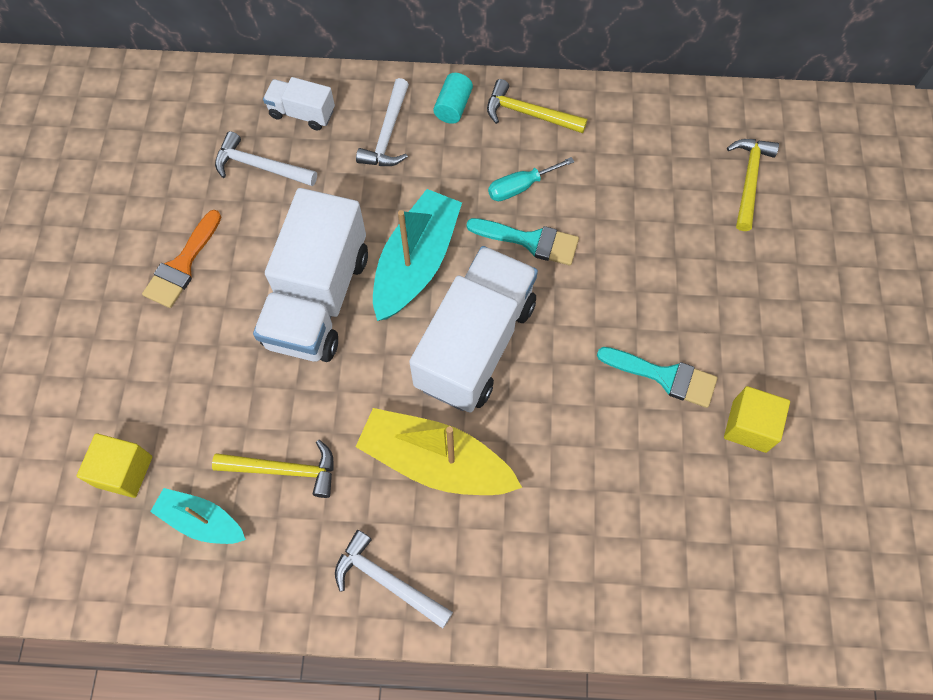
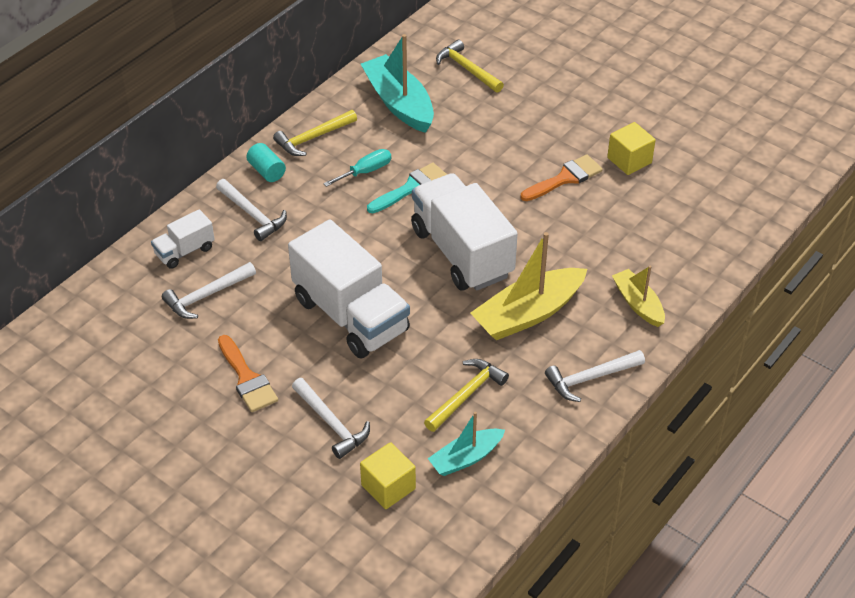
camera: 55 degrees left, 20 degrees down
(172, 371) = (331, 423): none -> white hammer
(416, 263) = (372, 251): turquoise boat -> turquoise boat (399, 103)
(520, 187) = (366, 171): turquoise screwdriver -> turquoise screwdriver turned 135 degrees counterclockwise
(532, 567) = (638, 304): none -> yellow boat
(664, 376) = (565, 178): turquoise brush -> orange brush

